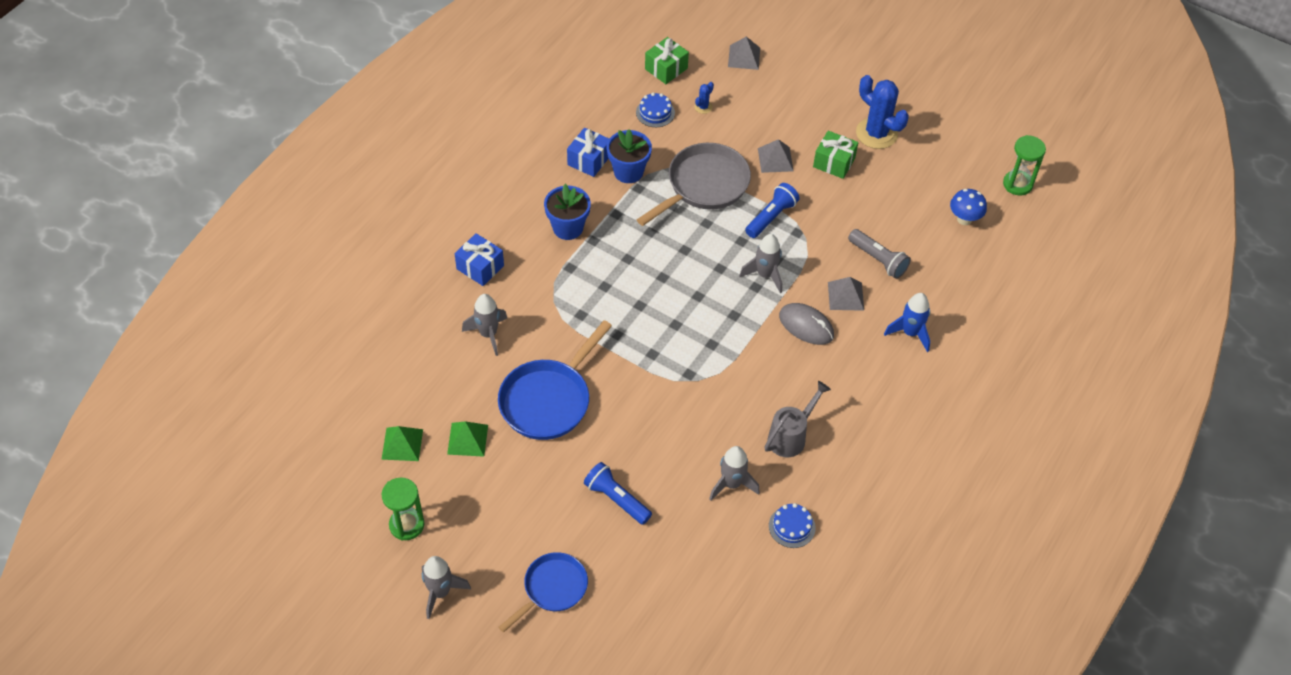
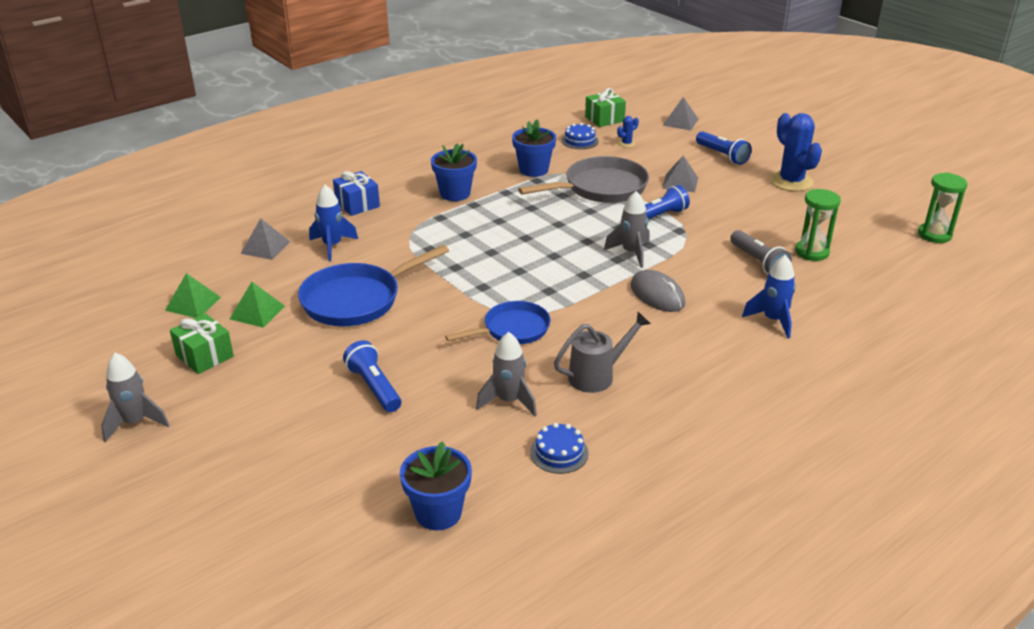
camera: 20 degrees right, 20 degrees down
(406, 525) = (147, 362): green hourglass -> green hourglass (812, 252)
(488, 334) = (332, 246): grey rocket -> blue rocket
(552, 589) = (253, 447): blue pan -> blue pan (512, 329)
(589, 160) = (501, 158): blue gift -> none
(727, 610) = (438, 513): none -> blue flower pot
(801, 106) = (722, 155): none -> blue flashlight
(834, 162) = (739, 193): green gift -> green gift (204, 356)
(846, 296) = (711, 281): grey pyramid -> grey pyramid (265, 247)
(964, 219) = (866, 249): blue mushroom -> none

